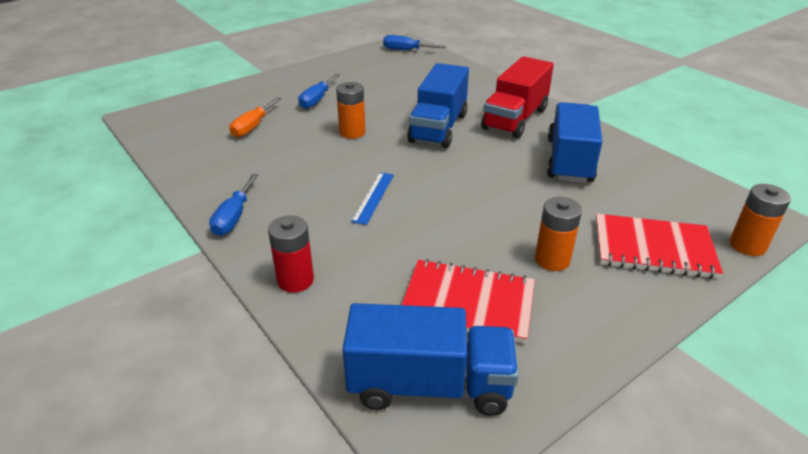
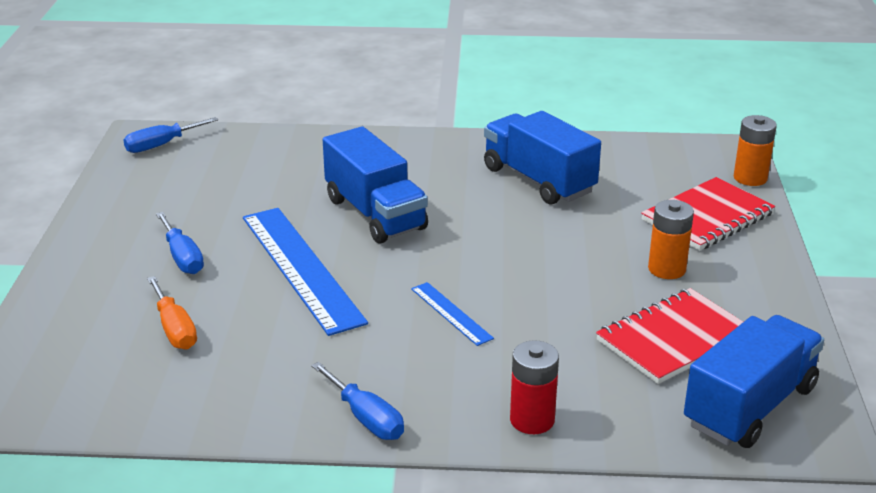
camera: 50 degrees left, 5 degrees down
(352, 132) = (300, 268): orange battery -> blue ruler
(515, 119) = (426, 166): red truck -> none

